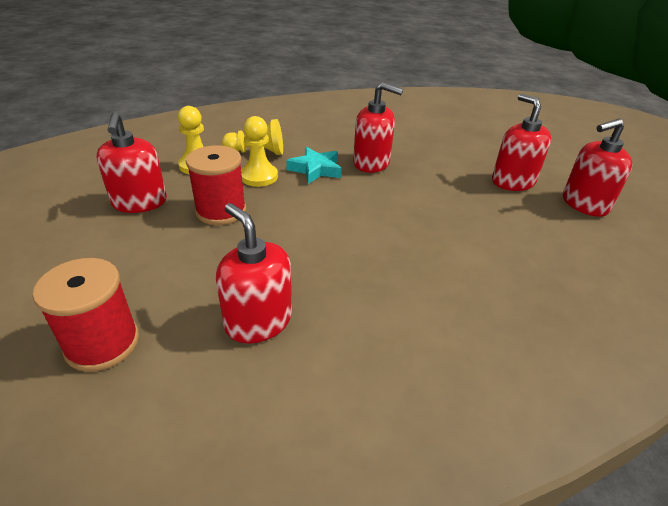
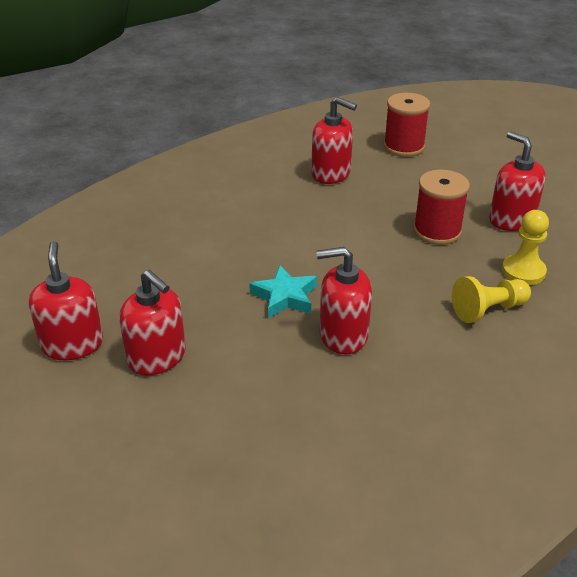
camera: 160 degrees right, 0 degrees up
(259, 177) = (447, 276): yellow pawn -> none
(315, 169) = (399, 304): turquoise star -> turquoise star (285, 297)
(584, 204) = (72, 344): red soap dispenser -> red soap dispenser turned 60 degrees counterclockwise

